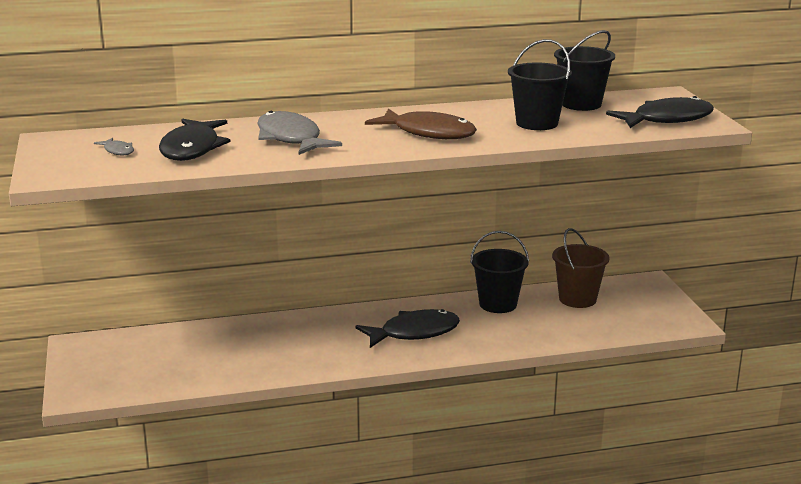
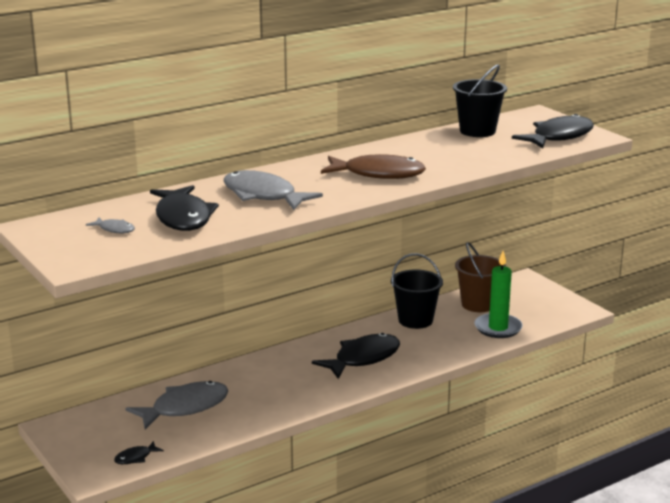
camera: 20 degrees left, 0 degrees up
(123, 387) = (135, 458): none -> black fish
(205, 349) = (185, 407): none -> grey fish
(537, 123) = (459, 153): black bucket -> none
(581, 327) = (498, 328): none -> green candle

